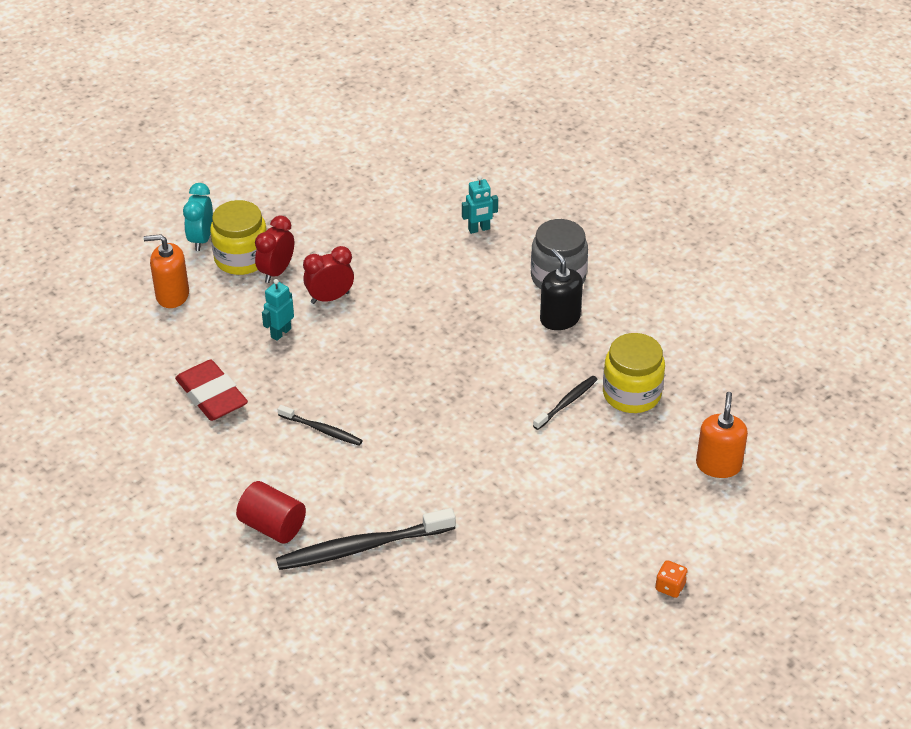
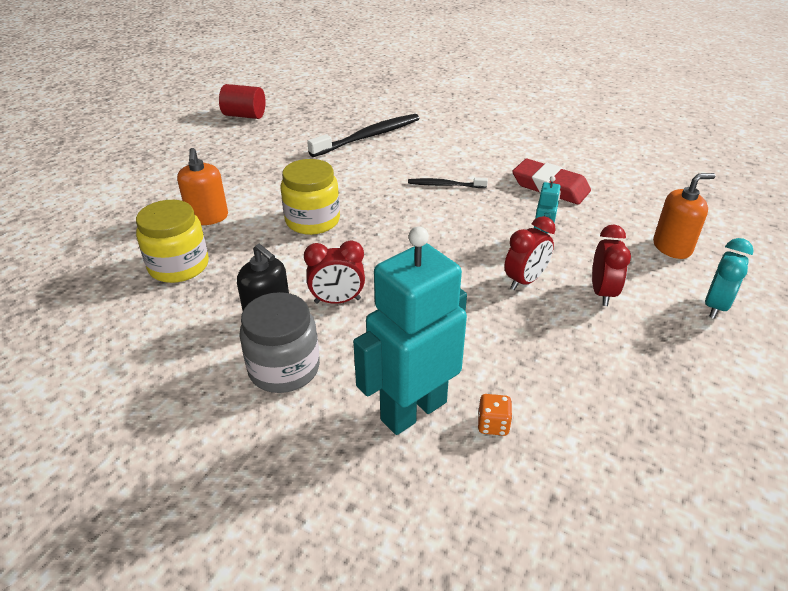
camera: 160 degrees right, 5 degrees down
(201, 239) = (716, 306): turquoise clock -> turquoise clock turned 45 degrees clockwise
(241, 258) = (651, 297): yellow jar -> yellow jar (312, 221)
(272, 526) = (435, 134): red cylinder -> red cylinder (244, 115)
(479, 229) = (413, 410): turquoise robot -> turquoise robot, size x2.26
(498, 321) = (337, 301): none -> red clock
(566, 403) = (243, 245): black toothbrush -> none
(670, 587) = (143, 157): orange dice -> orange dice (493, 425)
(718, 465) = (95, 230): orange soap dispenser -> orange soap dispenser (208, 217)

